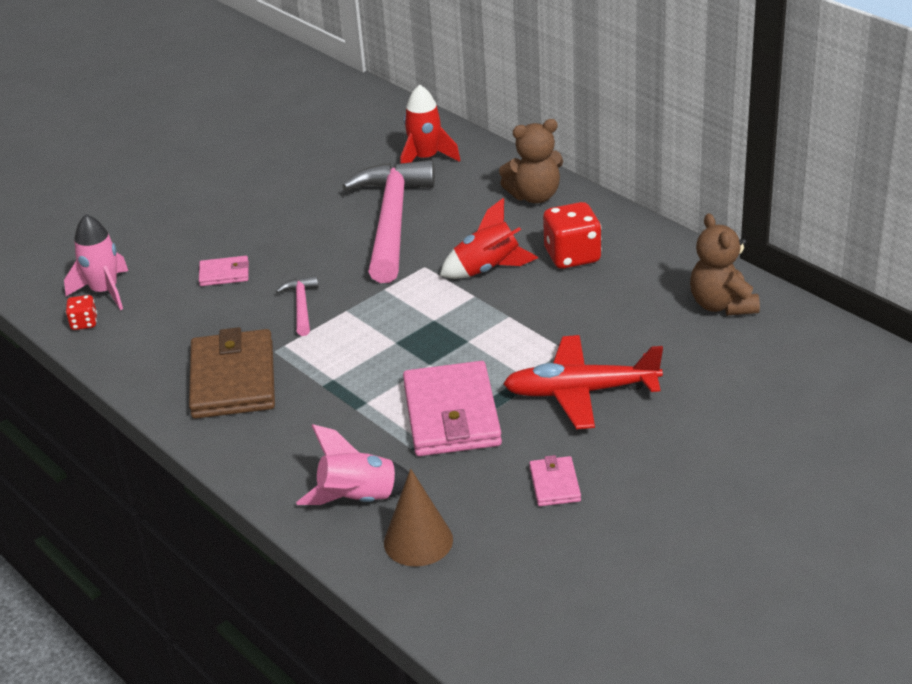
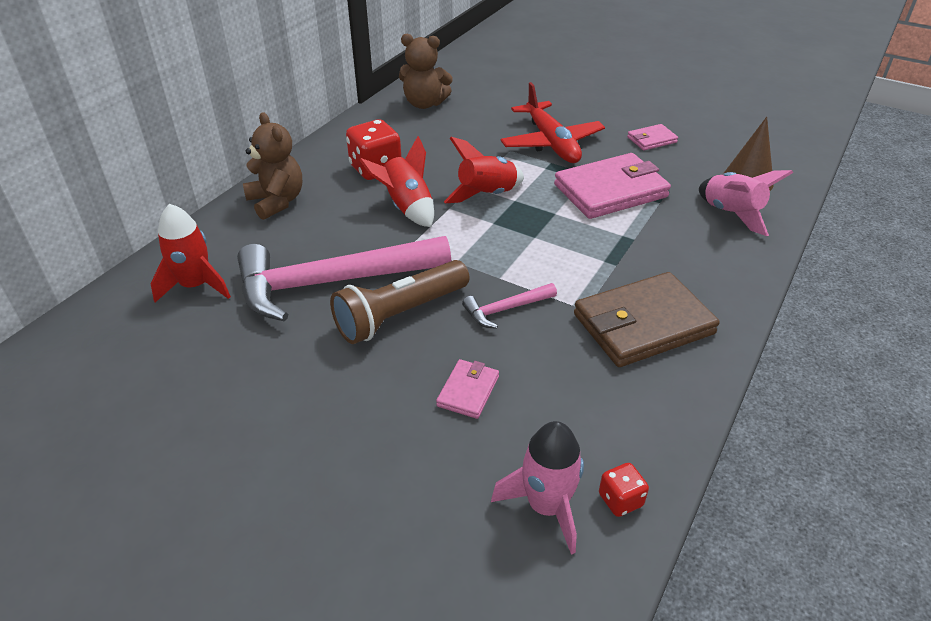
camera: 110 degrees left, 5 degrees up
(224, 274) = (468, 391): pink wallet -> pink wallet turned 45 degrees clockwise
(329, 251) = (400, 314): none -> brown flashlight
(486, 323) = (487, 195): none -> red rocket
(722, 305) = (424, 104): brown teddy bear -> brown teddy bear turned 45 degrees clockwise

